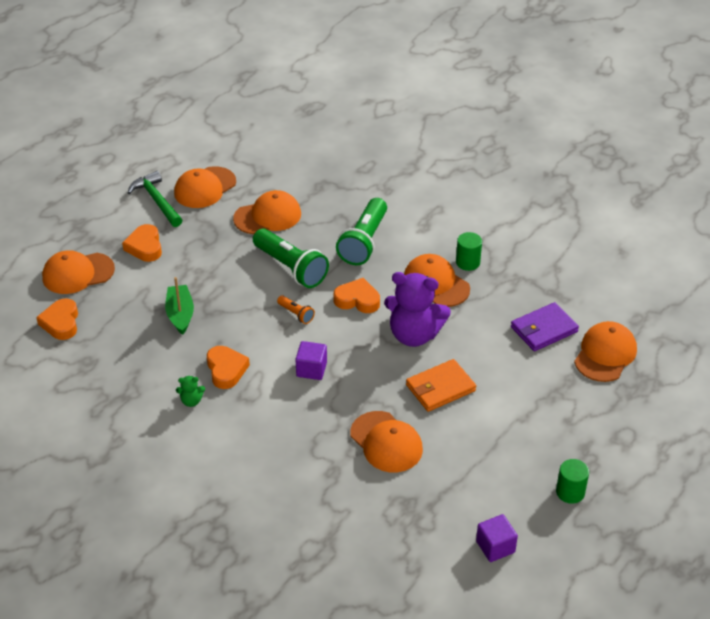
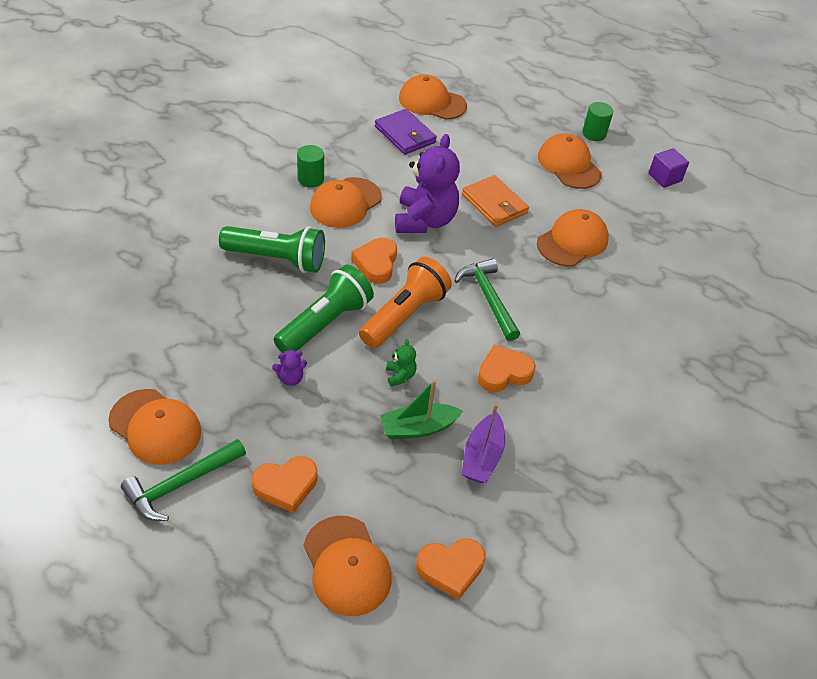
camera: 100 degrees left, 5 degrees up
(147, 348) = (482, 456): none -> purple boat
(191, 401) = (558, 401): green teddy bear -> green teddy bear (400, 375)
(237, 249) = (290, 378): none -> purple teddy bear
(268, 216) = (224, 351): orange cap -> orange cap (569, 165)
(296, 314) = (404, 315): orange flashlight -> orange flashlight, size x2.16
(311, 369) = (488, 298): purple cube -> green hammer

